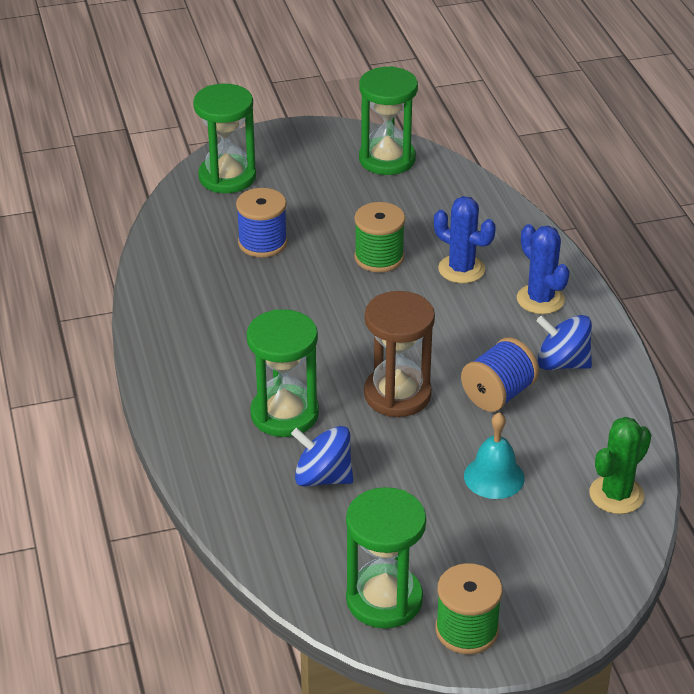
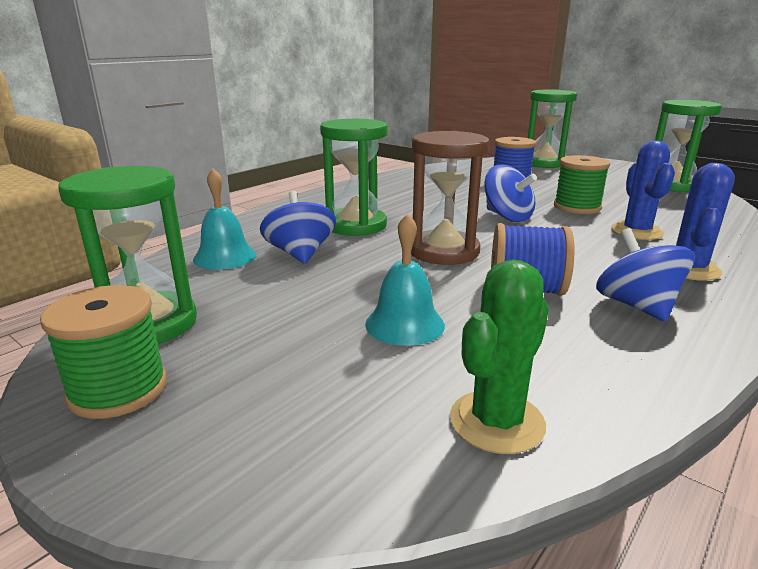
camera: 55 degrees right, 15 degrees down
(284, 524) = (225, 257): none -> turquoise bell
(359, 313) = (507, 217): none -> blue spinning top
(616, 495) = (496, 422): green cactus -> green cactus turned 60 degrees counterclockwise

